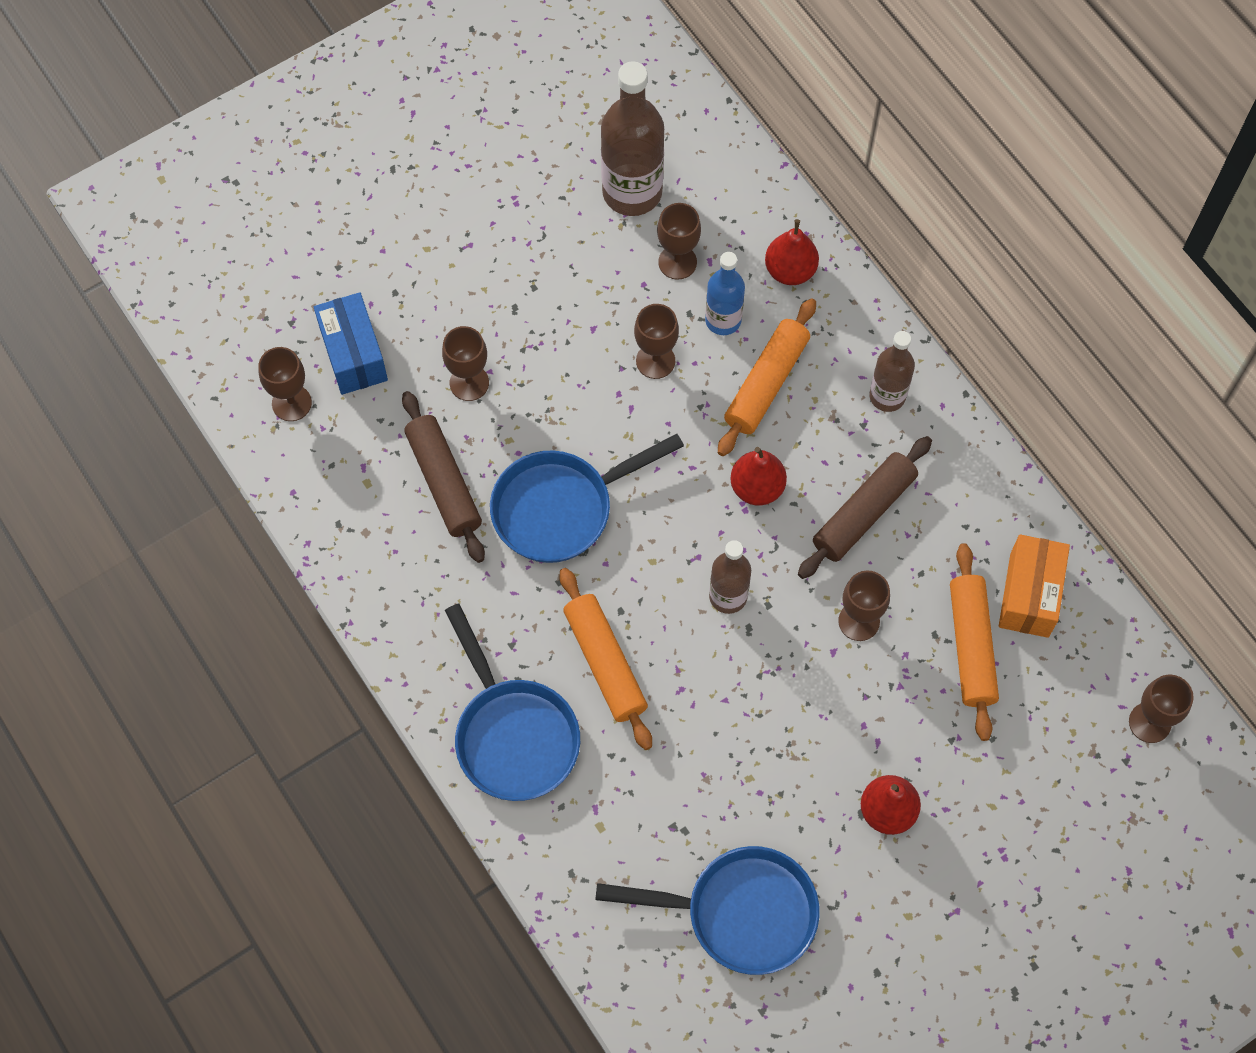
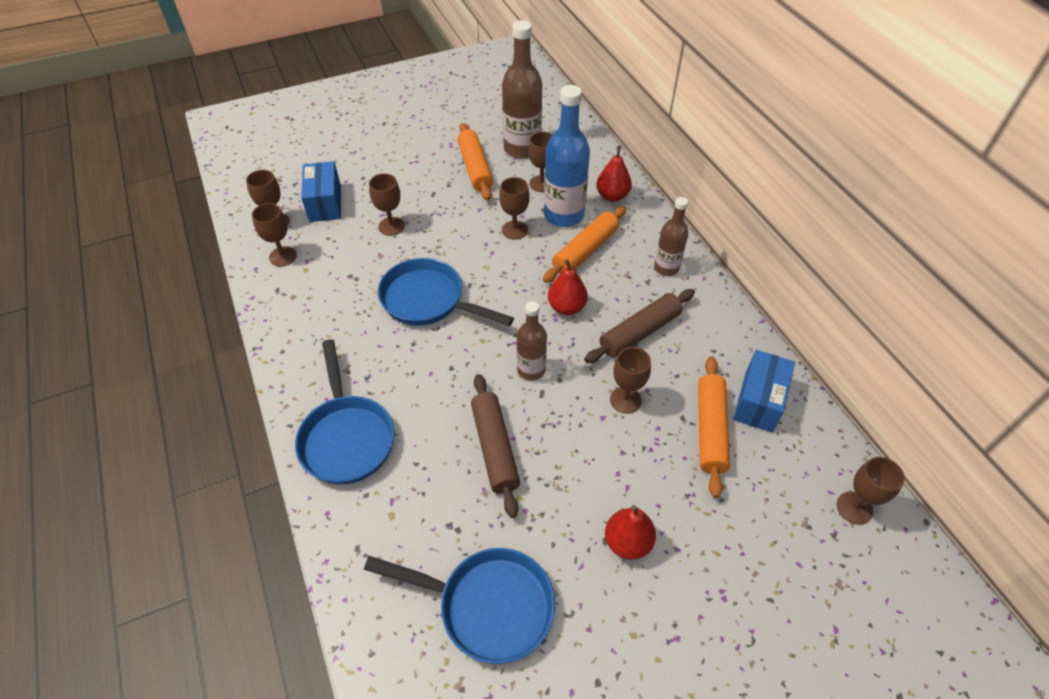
camera: 10 degrees right, 15 degrees down
(325, 464) = (283, 256): none -> brown goblet
(443, 482) = (355, 276): brown rolling pin -> brown rolling pin (494, 448)
(561, 508) = (428, 301): blue pan -> blue pan turned 45 degrees clockwise
(605, 663) = (430, 399): orange rolling pin -> orange rolling pin (475, 168)
(723, 320) = (563, 215): blue bottle -> blue bottle, size x1.70
(1029, 595) = (758, 401): orange box -> blue box

